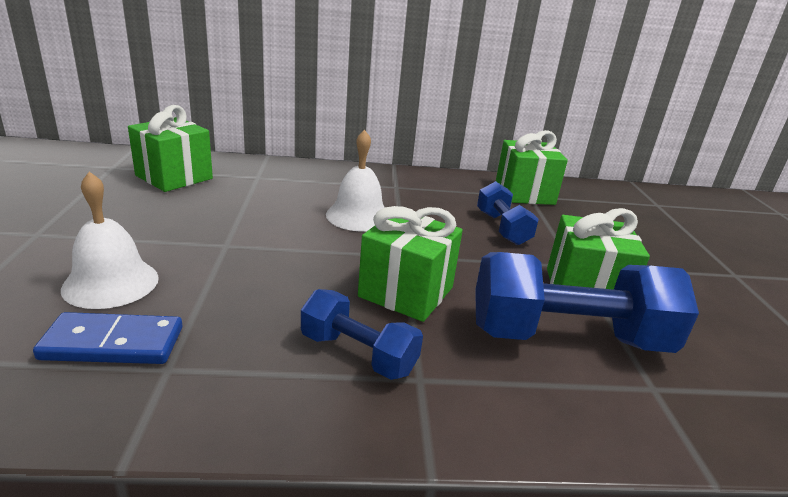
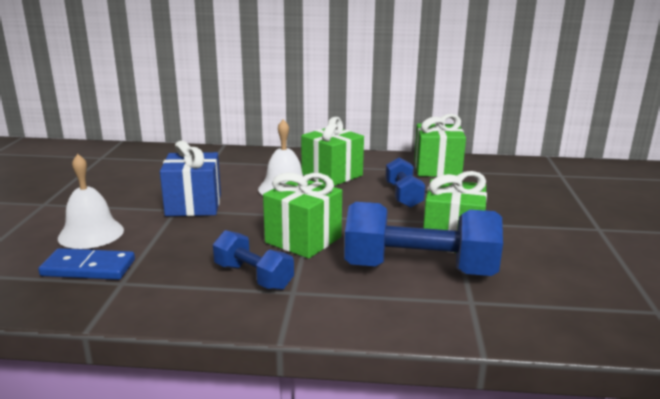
camera: 10 degrees right, 5 degrees down
(174, 177) = (146, 163): green gift -> green gift (332, 175)
(248, 238) = (193, 205): none -> blue gift

